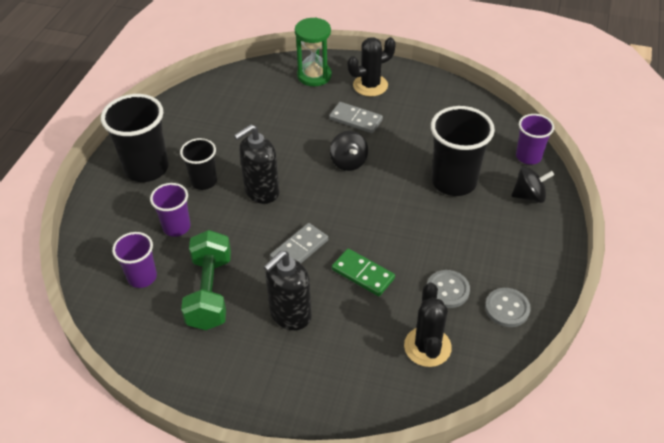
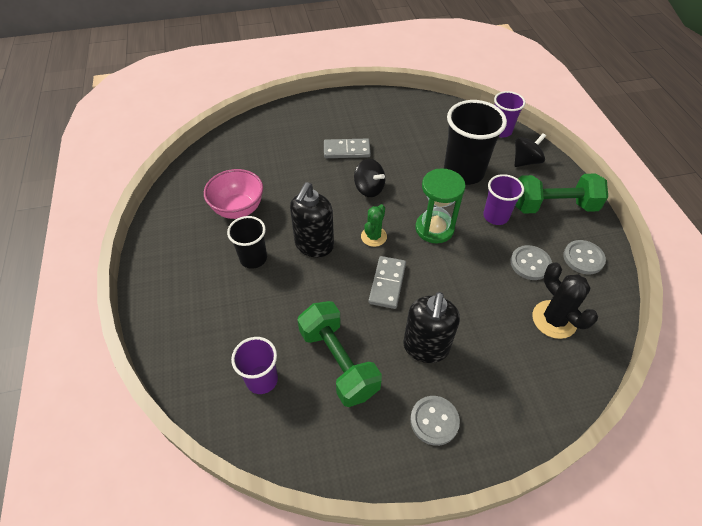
camera: 30 degrees left, 5 degrees up
(146, 168) = (187, 269): black cup -> none
(176, 227) = (259, 313): purple cup -> purple cup (495, 216)
(221, 136) = (238, 209): none -> pink bowl
(251, 372) = (434, 421): none -> grey button
(314, 75) = (283, 125): green hourglass -> green hourglass (434, 228)
(319, 205) = (373, 236): none -> green cactus
(363, 274) = (456, 281): green domino -> none
(370, 85) = (336, 117): black cactus -> none
(520, 249) = (553, 206): none -> green dumbbell

